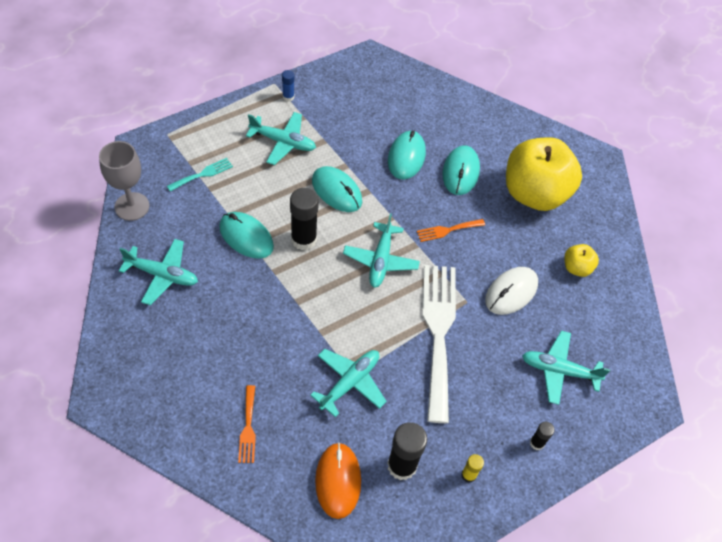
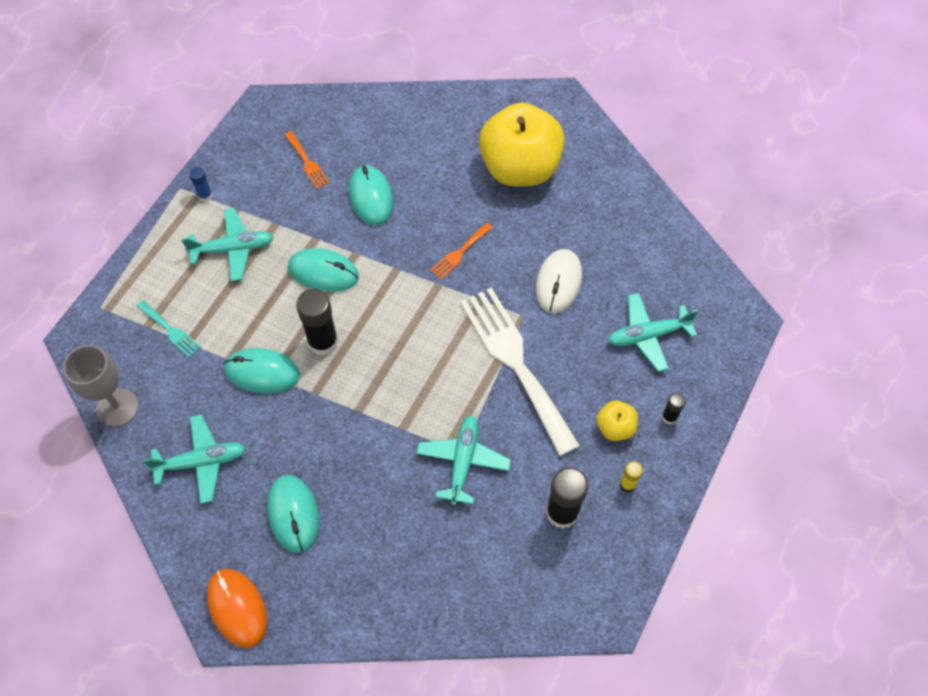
camera: 25 degrees left, 5 degrees up
(203, 174) = (170, 330): turquoise fork -> turquoise fork turned 105 degrees clockwise
(248, 428) = (394, 565): orange fork -> orange fork (307, 162)
(338, 481) = (512, 563): orange mouse -> orange mouse (237, 608)
(381, 260) = (414, 320): turquoise plane -> none
(460, 172) = (435, 184): turquoise mouse -> turquoise mouse (293, 514)
(576, 268) = (604, 223): yellow apple -> yellow apple (615, 427)

